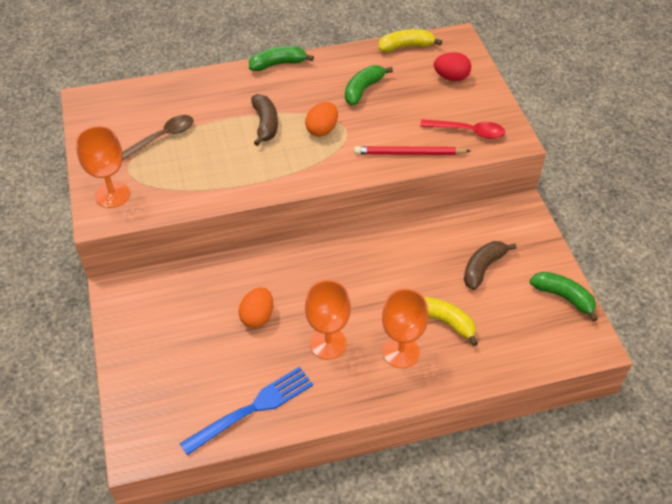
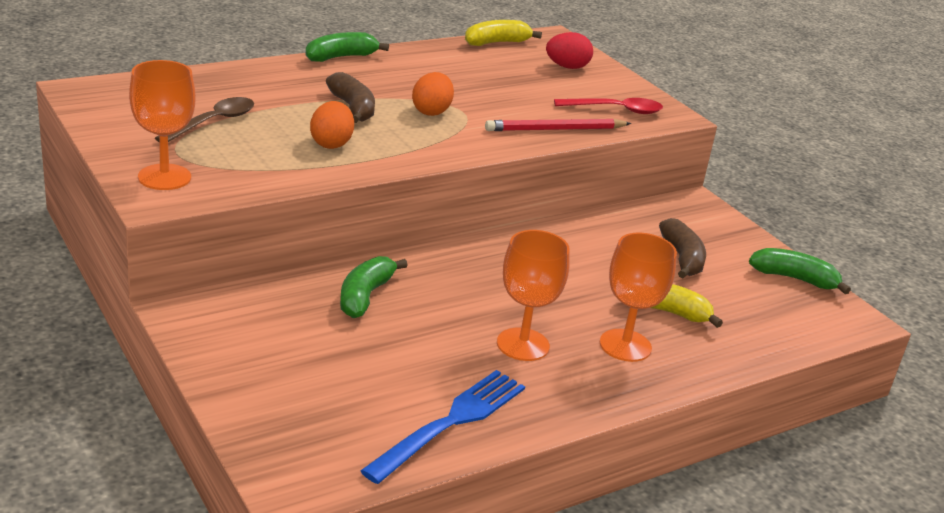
camera: 20 degrees left, 20 degrees down
(257, 317) = (409, 324): orange egg -> orange egg (331, 143)
(363, 90) = (464, 78): green banana -> green banana (365, 296)
(483, 268) = (682, 258): brown banana -> brown banana turned 150 degrees clockwise

